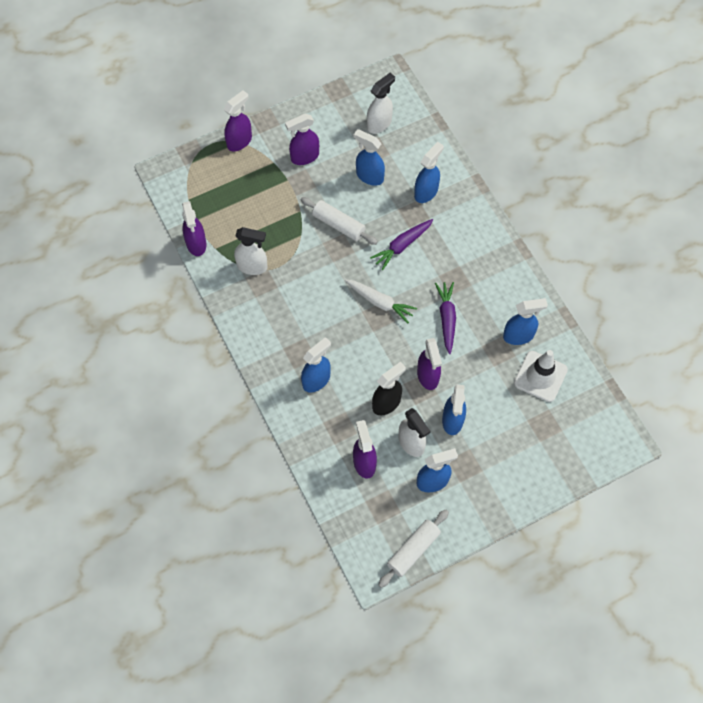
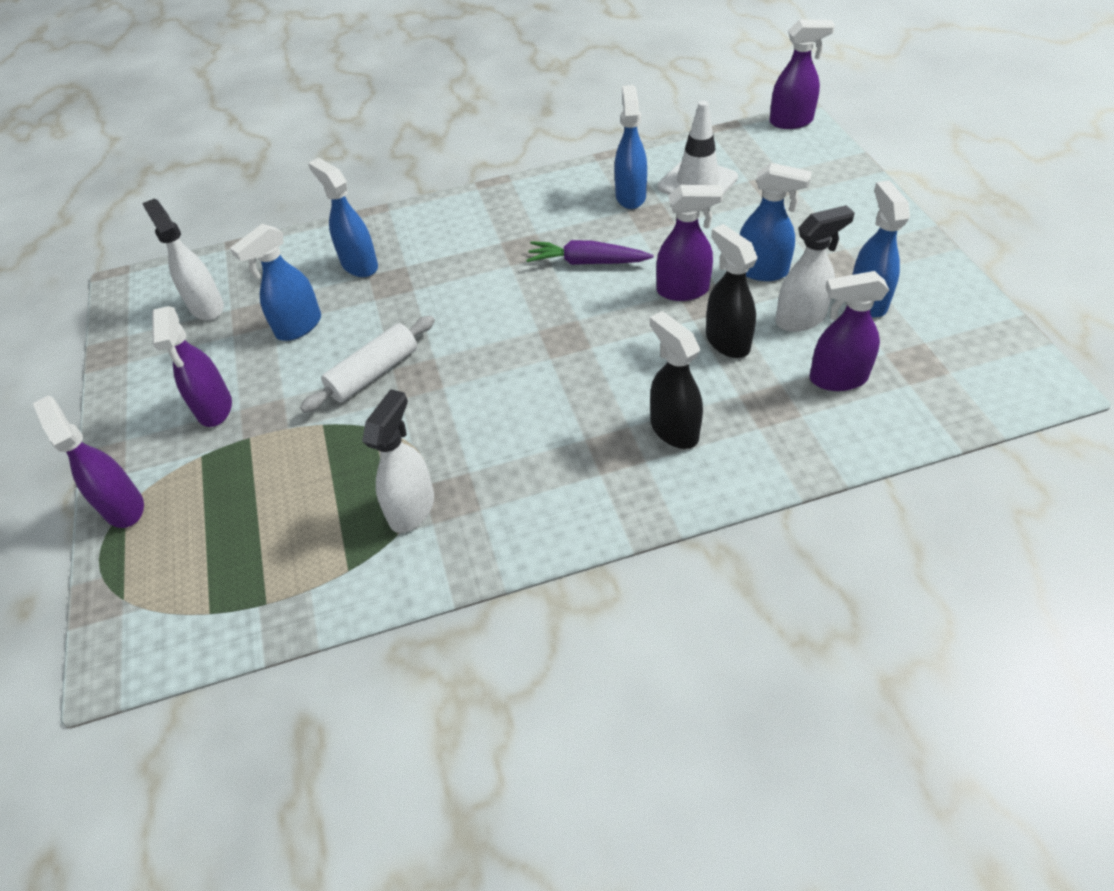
camera: 75 degrees left, 15 degrees down
(196, 244) = (323, 606): purple spray bottle -> purple spray bottle (791, 122)
(316, 380) = (673, 429): blue spray bottle -> black spray bottle
(380, 302) = (539, 334): white carrot -> none
(402, 246) = (444, 299): purple carrot -> none
(413, 550) = (991, 333): white rolling pin -> none

